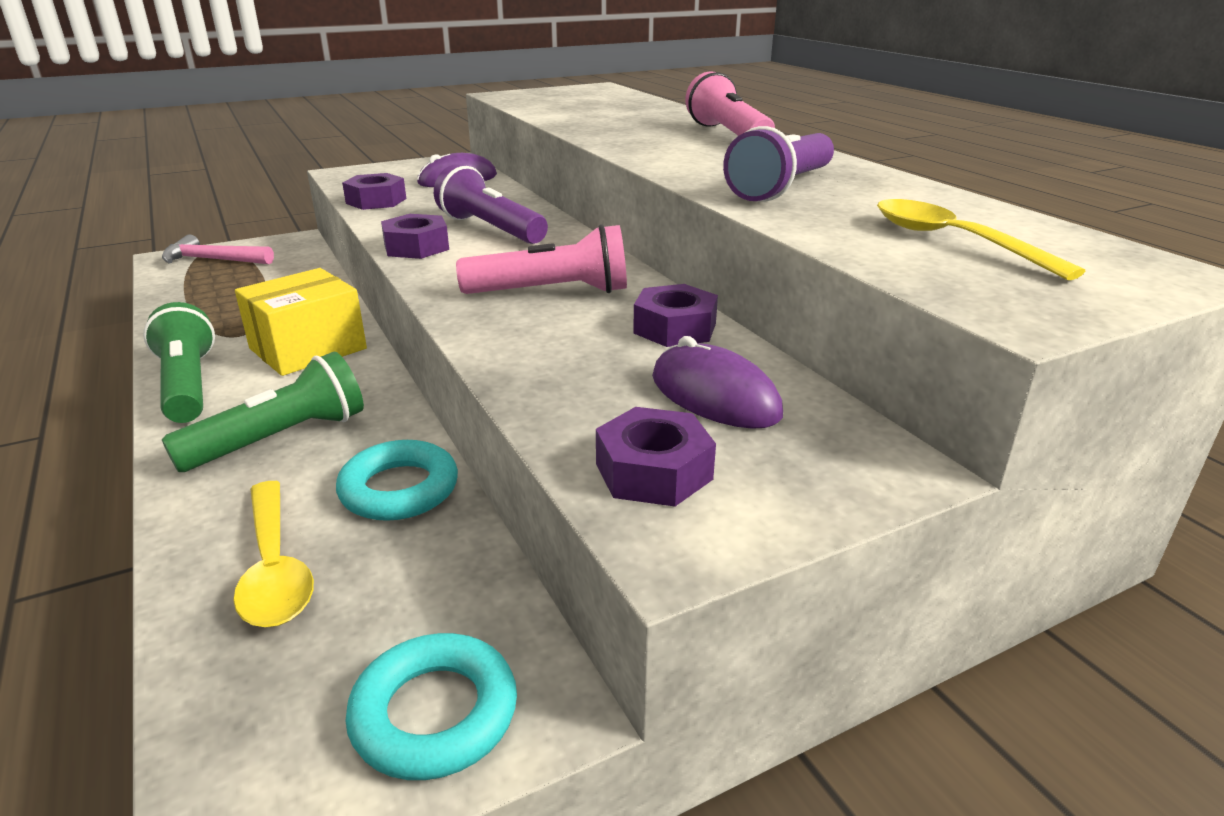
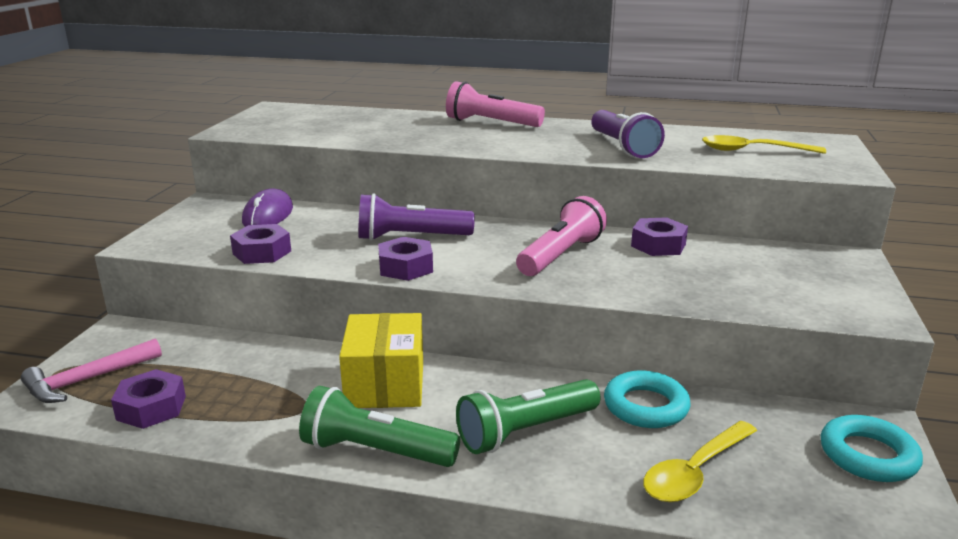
camera: 50 degrees left, 5 degrees down
(274, 567) = (695, 471): yellow spoon -> yellow spoon turned 120 degrees clockwise
(280, 439) = (526, 431): green flashlight -> green flashlight turned 120 degrees counterclockwise
(653, 471) = (813, 300): purple nut -> purple nut (151, 408)
(714, 396) = (750, 264): purple mouse -> none

